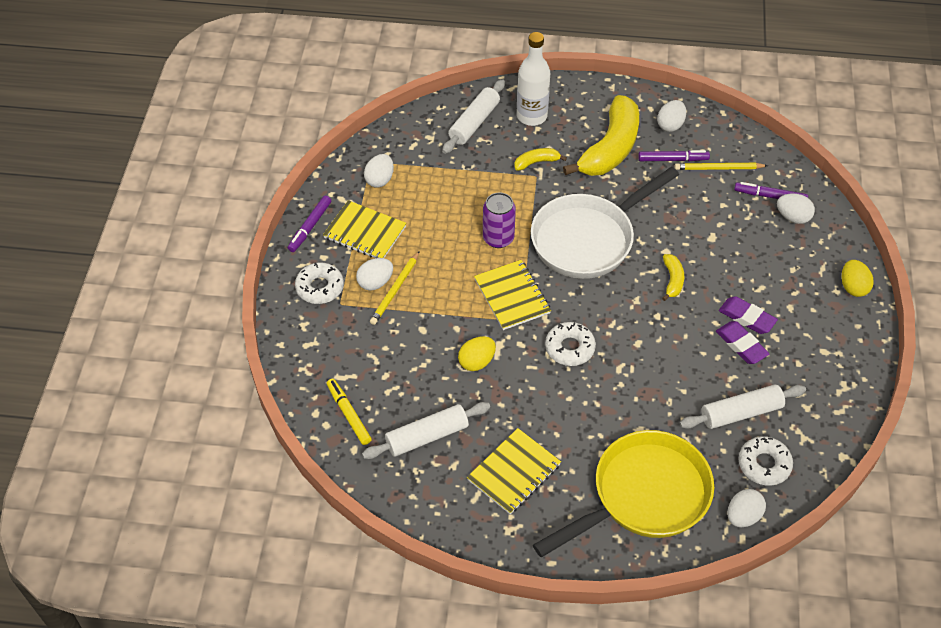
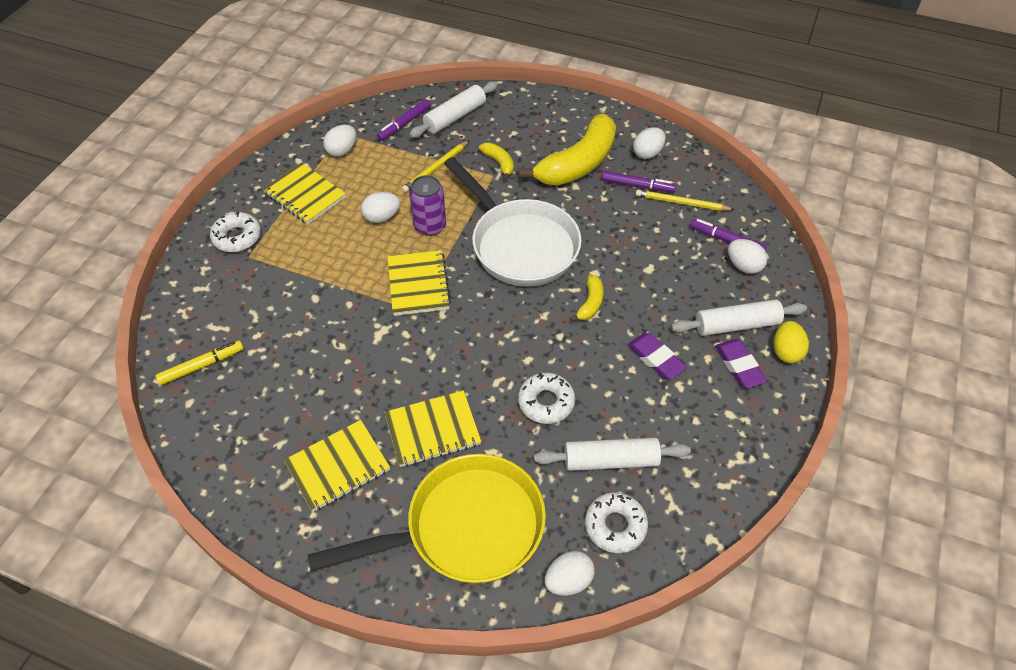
camera: 15 degrees right, 0 degrees up
(310, 227) = (256, 180): purple marker -> purple marker (404, 124)
(349, 414) = (202, 366): yellow marker -> yellow marker turned 75 degrees clockwise
(375, 282) = (291, 243): white egg -> white egg (382, 217)
(395, 290) = (307, 254): yellow pencil -> yellow pencil (436, 168)
(427, 436) = (267, 406): white rolling pin -> white rolling pin (736, 325)
(477, 362) = (353, 342): yellow egg -> none
(531, 116) = (513, 121): white bottle -> none
(536, 162) = (499, 163): yellow banana -> yellow banana turned 60 degrees clockwise
(569, 348) = (454, 349): white donut -> white donut (546, 402)
(581, 422) = (432, 430): none -> yellow notebook
(588, 239) = (519, 244): white pan -> white pan turned 105 degrees counterclockwise
(741, 345) = (638, 386): purple eraser -> purple eraser (739, 366)

